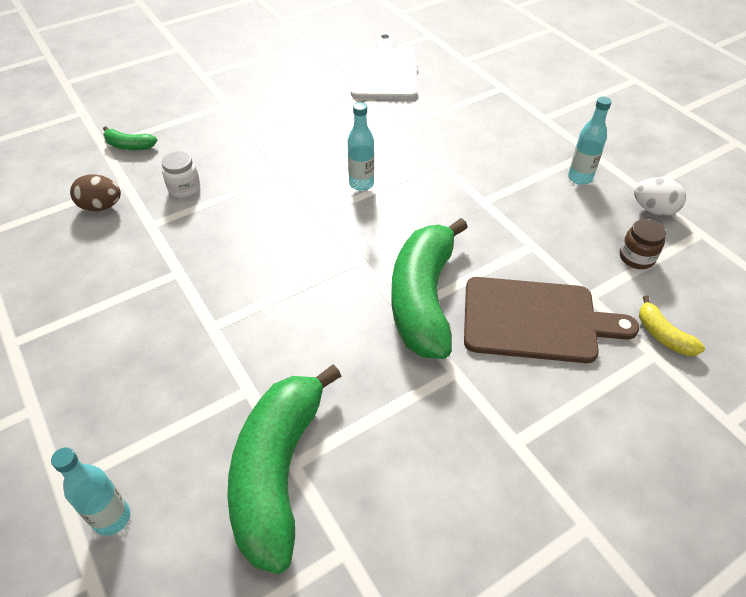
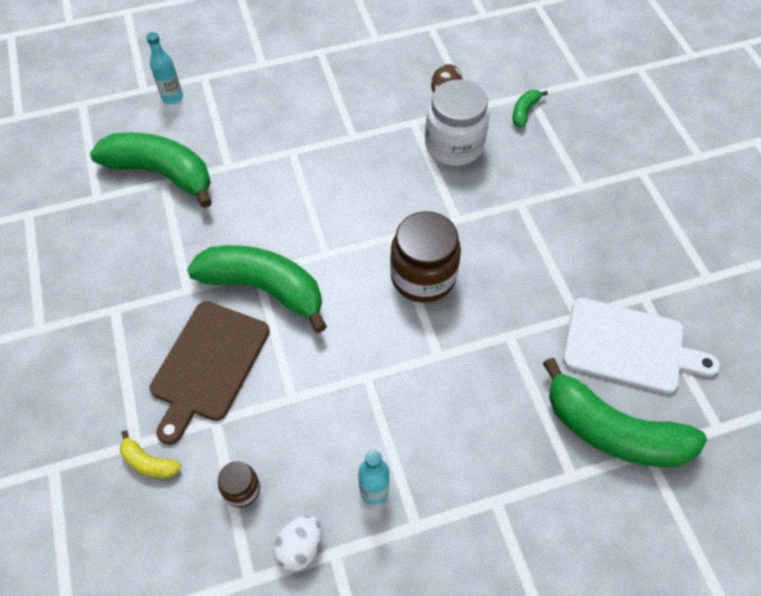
camera: 105 degrees right, 10 degrees up
(184, 188) = (454, 145): white jar -> white jar, size x2.05
(361, 184) = (423, 276): turquoise bottle -> brown jar
(458, 73) = (613, 431): none -> green banana
(663, 335) = (149, 462): yellow banana -> yellow banana turned 135 degrees counterclockwise

